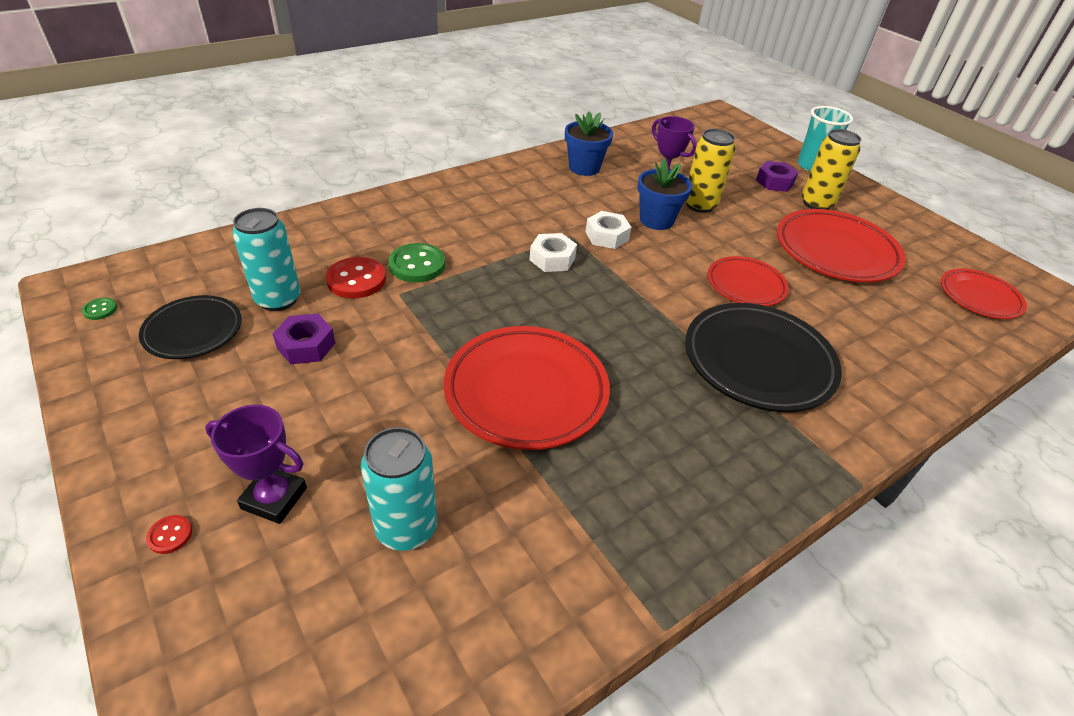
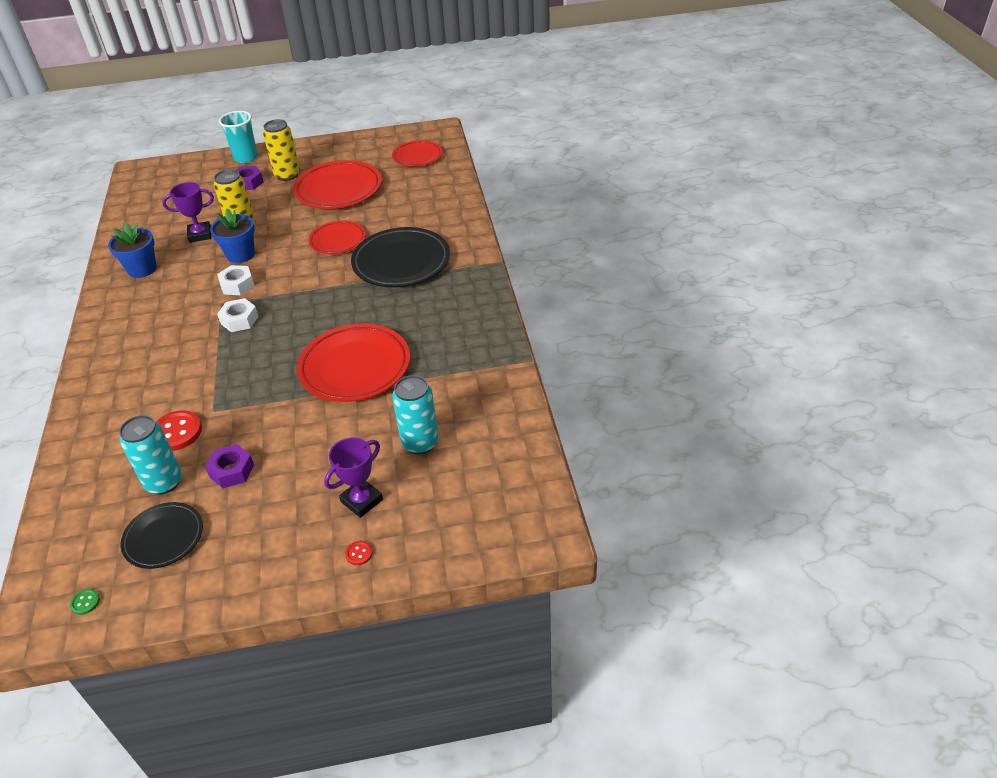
camera: 60 degrees left, 0 degrees up
(417, 265) = (186, 394): green button -> none

